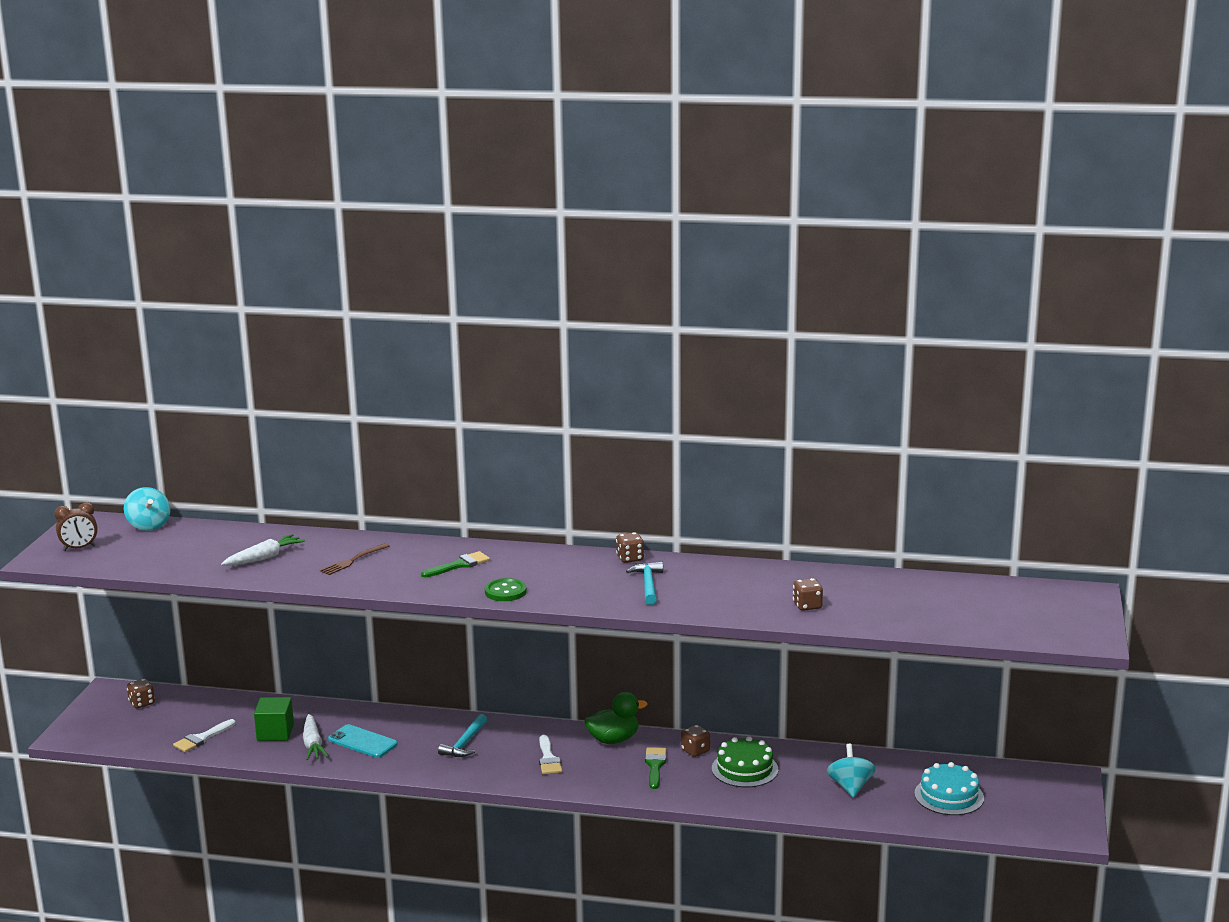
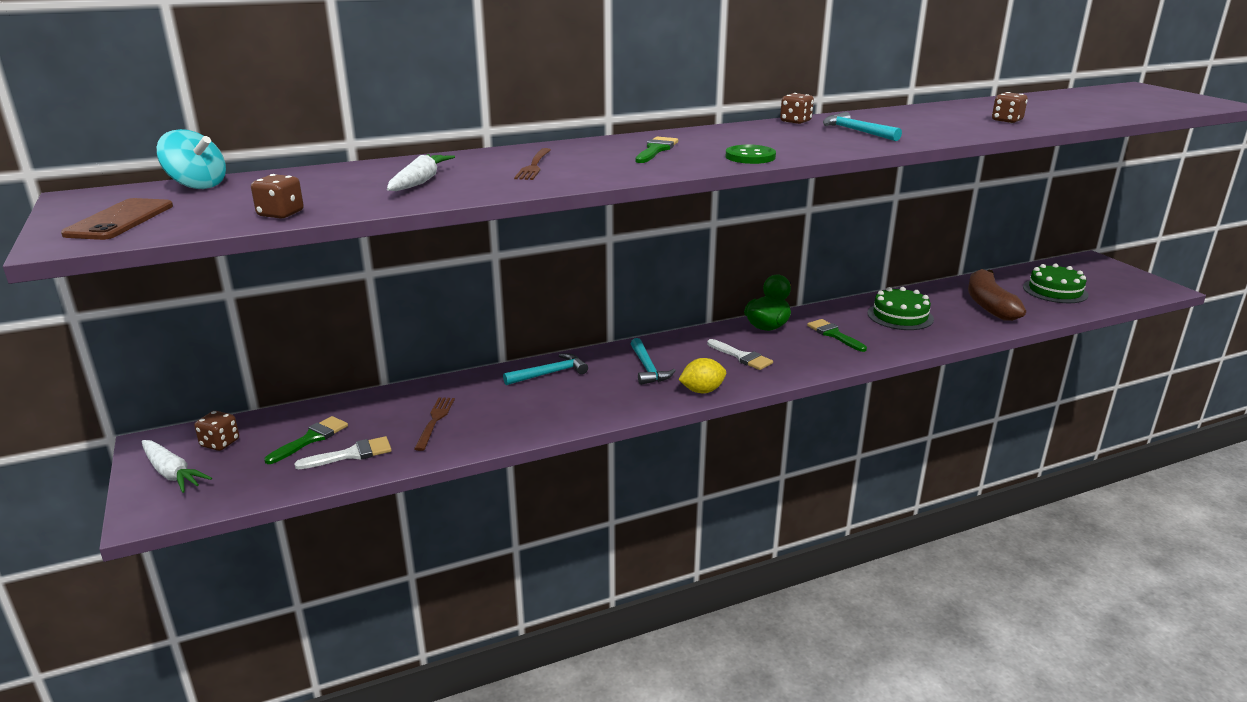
camera: 35 degrees left, 5 degrees up
(79, 548) = (120, 220): brown clock -> brown phone
(192, 719) = (311, 438): none -> green brush
(202, 738) = (351, 454): white brush -> white brush turned 120 degrees counterclockwise
(275, 732) = (435, 420): green cube -> brown fork
(313, 744) = (495, 418): white carrot -> white carrot (172, 473)
(362, 742) = (545, 398): turquoise phone -> none
(392, 723) = (549, 373): none -> turquoise hammer
(475, 775) = (702, 391): none -> yellow lemon
(695, 751) = (842, 315): brown dice -> brown dice (280, 214)
(850, 787) = (989, 305): turquoise spinning top -> brown banana
(949, 796) = (1055, 291): turquoise cake -> green cake

